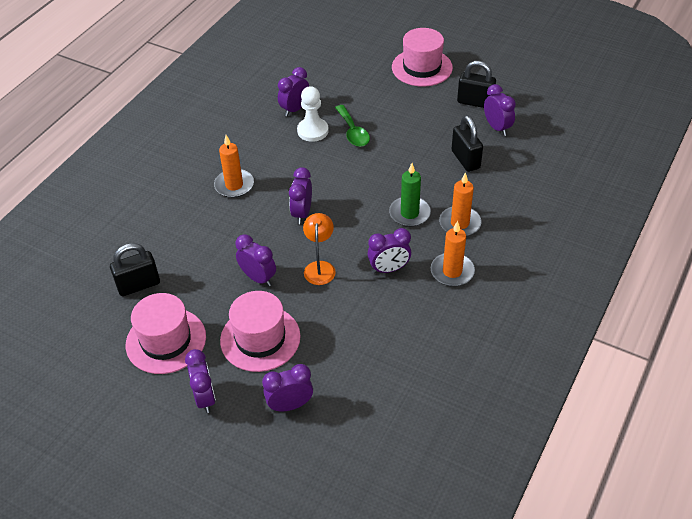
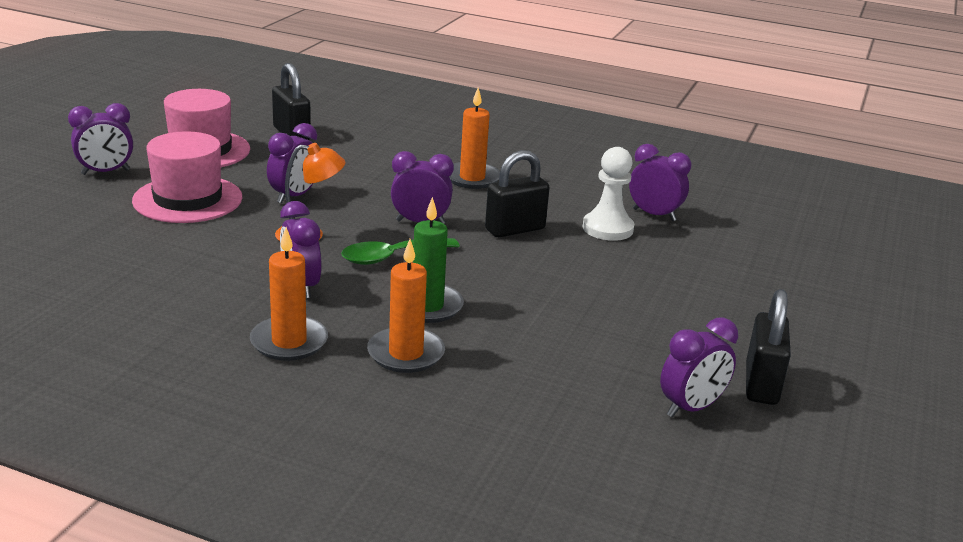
camera: 80 degrees right, 20 degrees down
(290, 405) = (70, 218): purple clock -> none
(353, 132) = (617, 260): green spoon -> green spoon (391, 257)
(422, 67) = (837, 327): pink hat -> none
(465, 159) = (580, 366): black padlock -> black padlock (515, 229)

